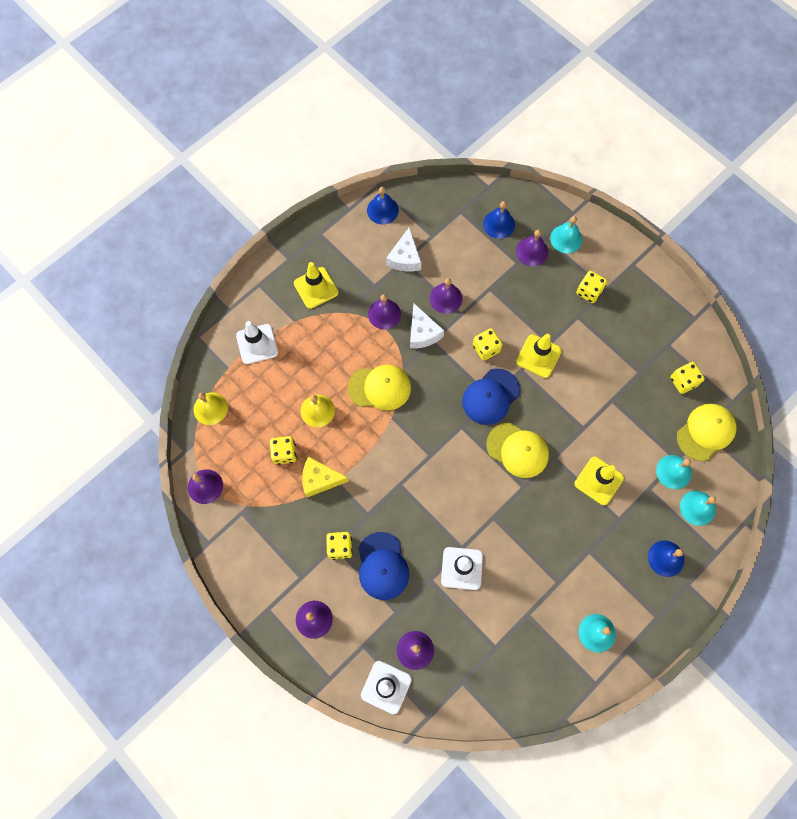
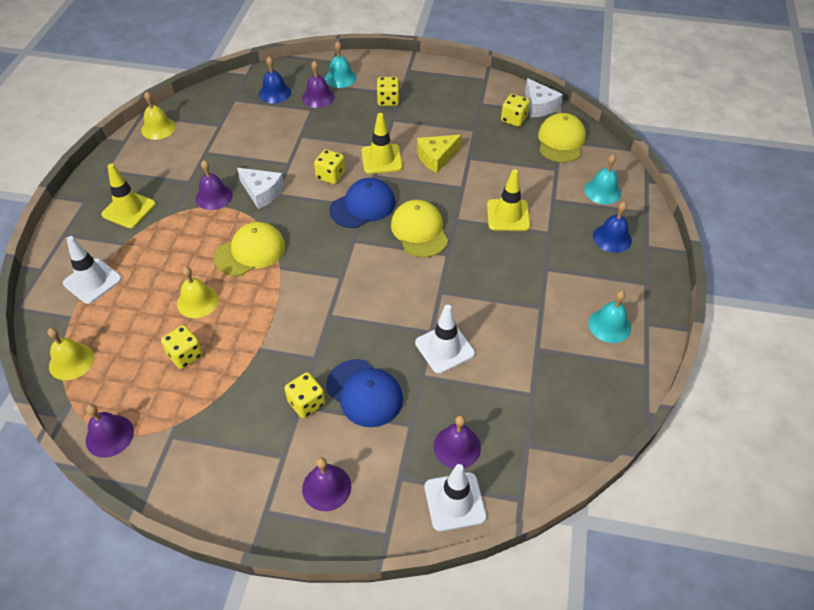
camera: 35 degrees left, 20 degrees down
(320, 479) = (241, 356): yellow cheese -> yellow cheese (436, 158)
(382, 210) = (158, 128): blue bell -> yellow bell
(405, 258) = (204, 150): white cheese -> white cheese (539, 106)
(446, 298) = (265, 159): purple bell -> none
(490, 396) = (363, 206): blue cap -> blue cap turned 135 degrees counterclockwise
(517, 450) = (419, 231): yellow cap -> yellow cap turned 105 degrees counterclockwise
(673, 472) = (561, 178): turquoise bell -> none

